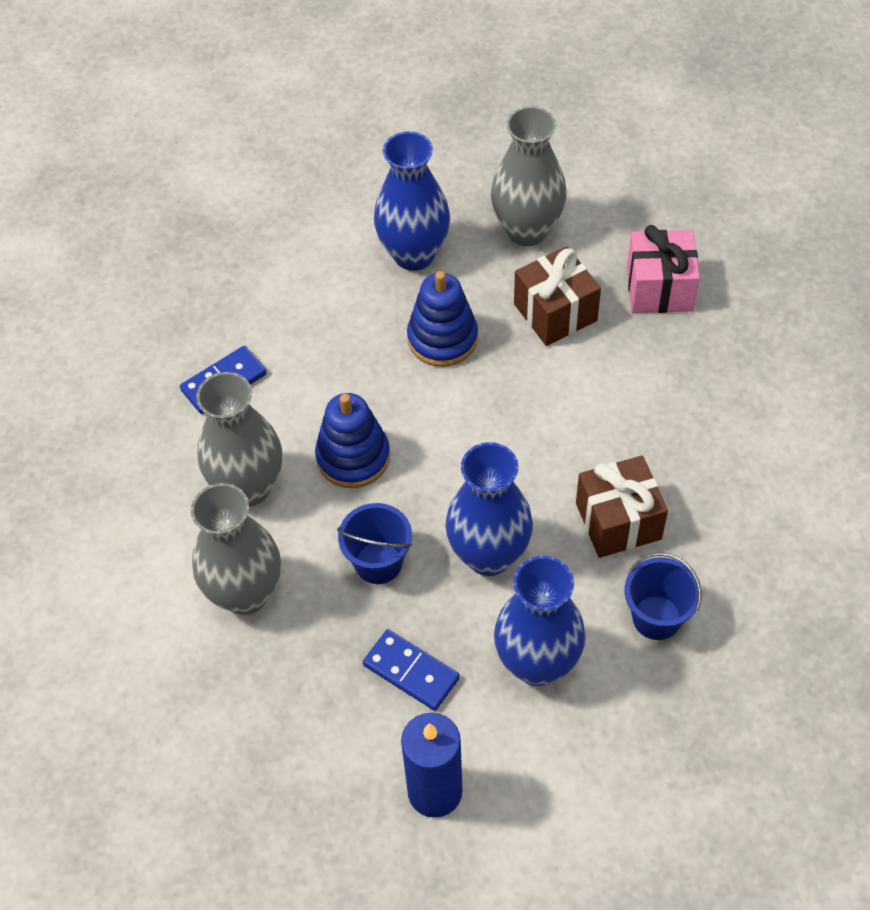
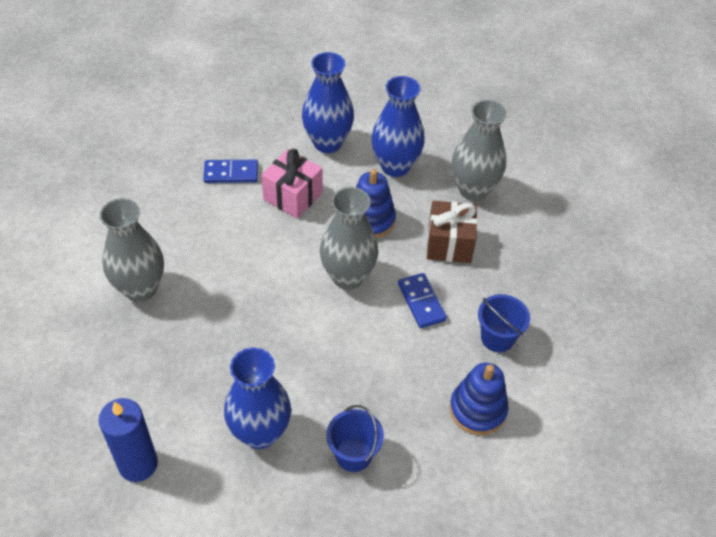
camera: 30 degrees right, 5 degrees down
(248, 487) = (193, 234): grey vase -> grey vase (348, 276)
(353, 457) = (262, 253): blue stacking toy -> blue stacking toy (477, 409)
(378, 563) = (224, 318): blue bucket -> blue bucket (497, 338)
(411, 671) = (187, 389): blue domino -> blue domino (421, 302)
(489, 555) = (288, 354): blue vase -> blue vase (327, 143)
(618, 521) = (381, 384): brown gift -> none
(659, 288) = (526, 267): pink gift -> pink gift (292, 196)

